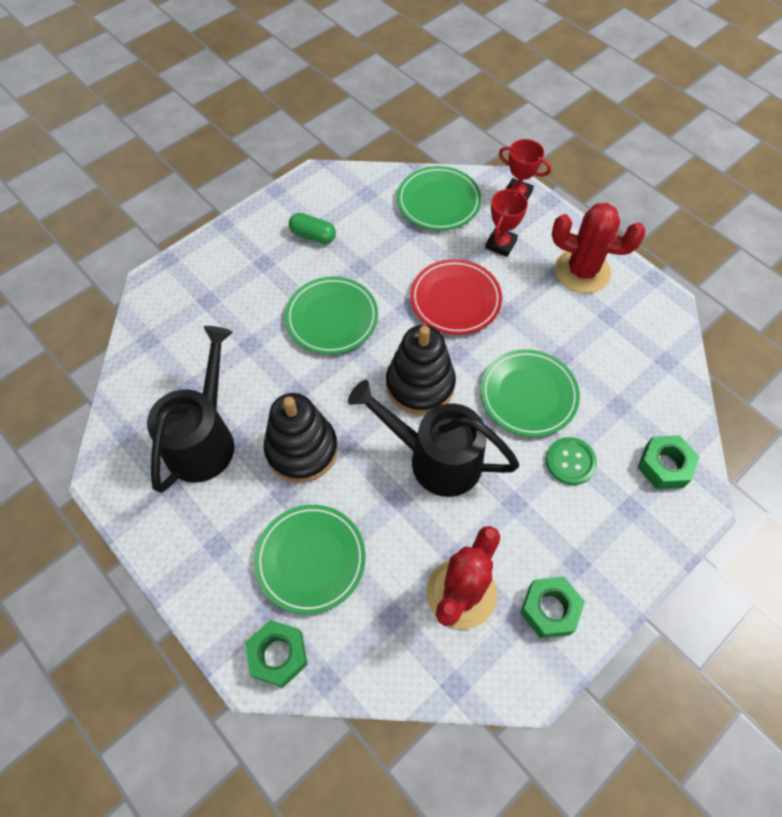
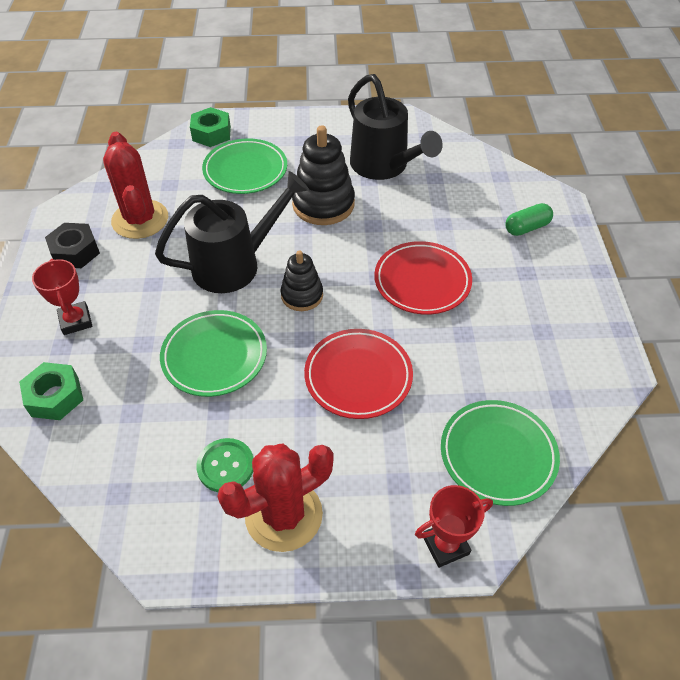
camera: 130 degrees right, 10 degrees down
(313, 235) = (533, 322): green capsule -> green capsule (526, 228)
(332, 318) = (422, 281): green plate -> red plate
(420, 385) = (302, 295): black stacking toy -> black stacking toy, size x0.61
(500, 244) = (389, 467): red trophy -> red trophy (76, 321)
(549, 609) = (75, 252): green nut -> black nut
(570, 462) = (136, 339): green button -> green button (225, 466)

